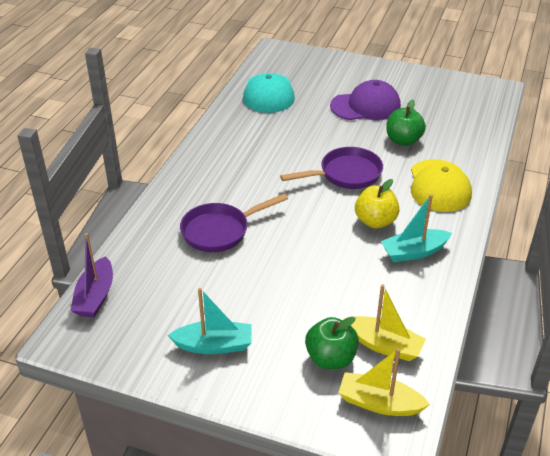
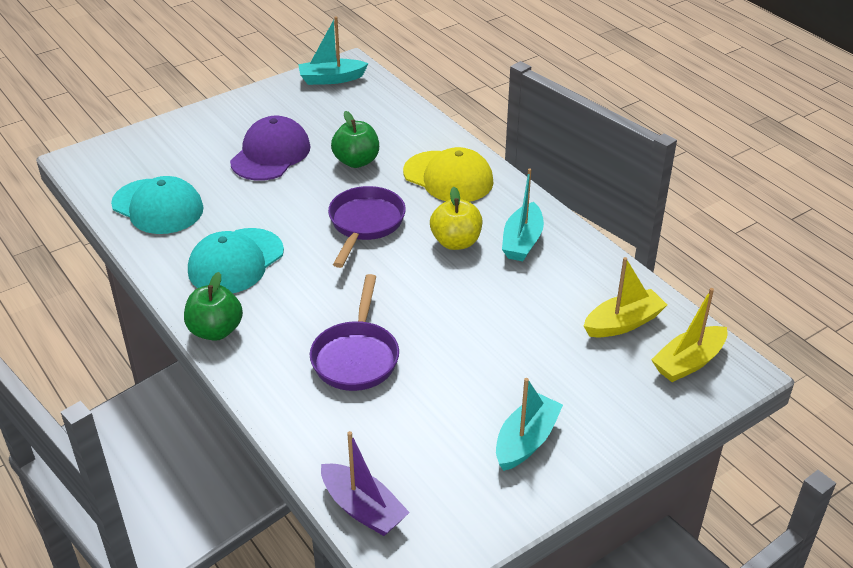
camera: 55 degrees left, 0 degrees up
(254, 143) = (236, 261): none -> turquoise cap
(330, 358) = (611, 366): green apple -> green apple (215, 331)
(473, 89) = (331, 79): none -> turquoise boat

